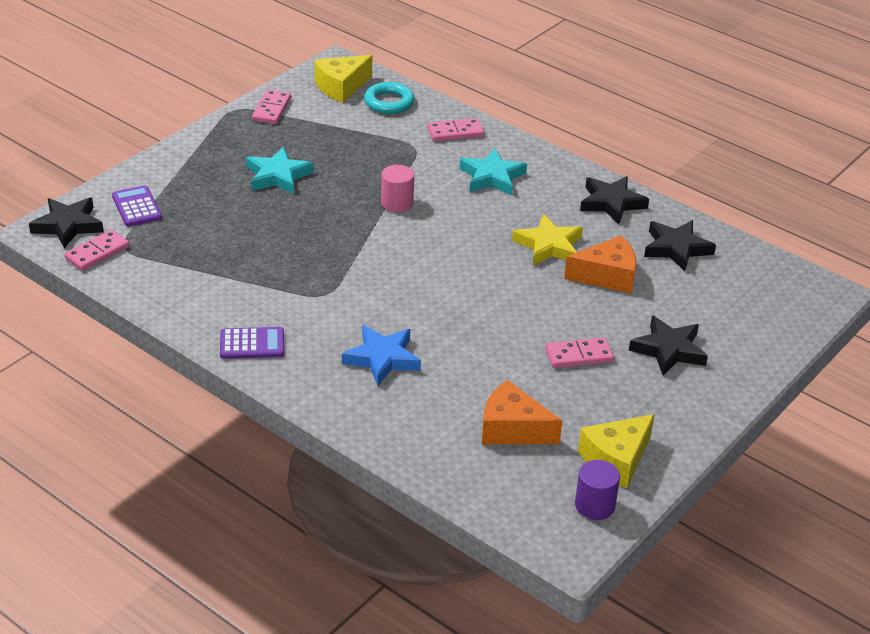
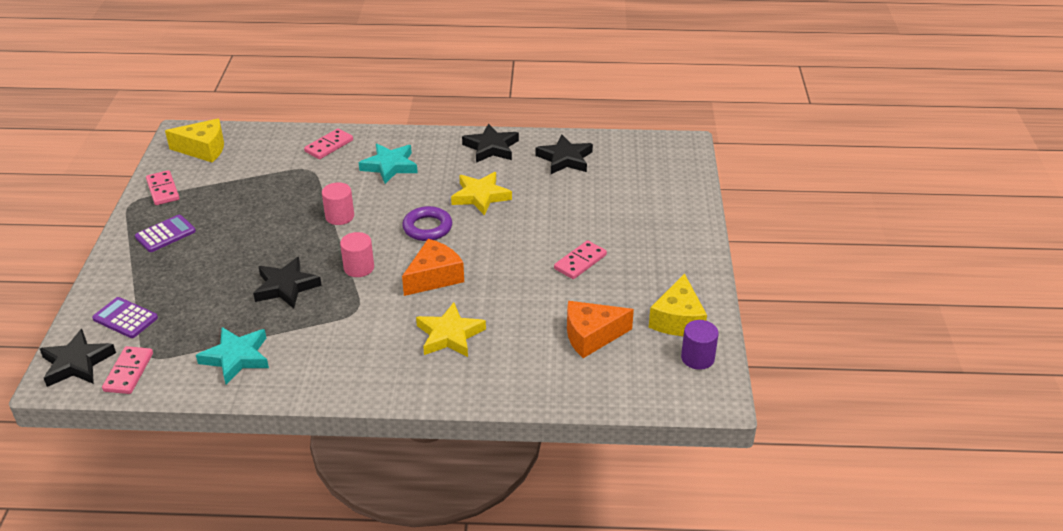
camera: 35 degrees left, 0 degrees up
(252, 344) = (339, 377): purple calculator -> purple calculator (165, 234)
(278, 176) = (223, 238): turquoise star -> turquoise star (236, 357)
(341, 87) = (203, 149): yellow cheese -> yellow cheese turned 105 degrees counterclockwise
(366, 258) = (359, 268): none -> pink cylinder
(382, 358) = (449, 335): blue star -> yellow star
(389, 102) = (254, 145): turquoise ring -> none
(466, 251) = (427, 228): none -> purple ring
(607, 276) = (541, 199): orange cheese -> orange cheese (434, 277)
(668, 350) = (631, 229): black star -> black star (286, 287)

